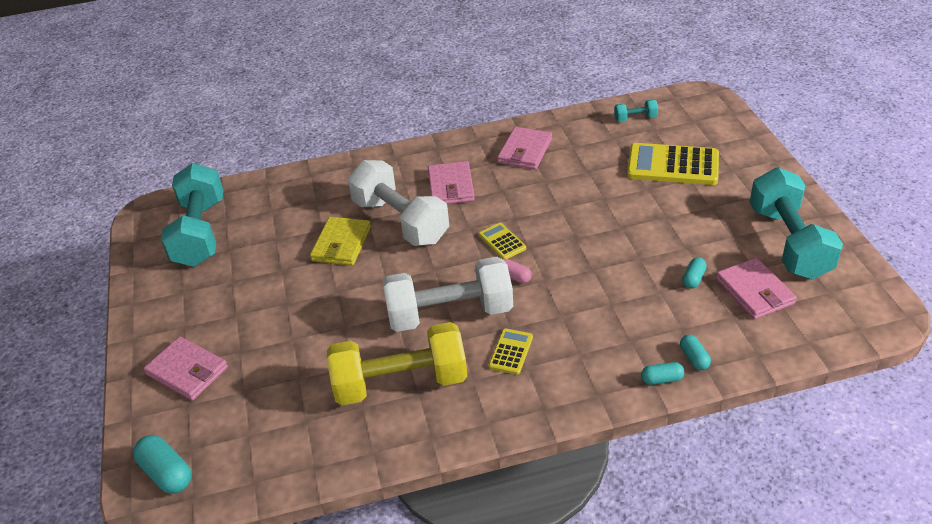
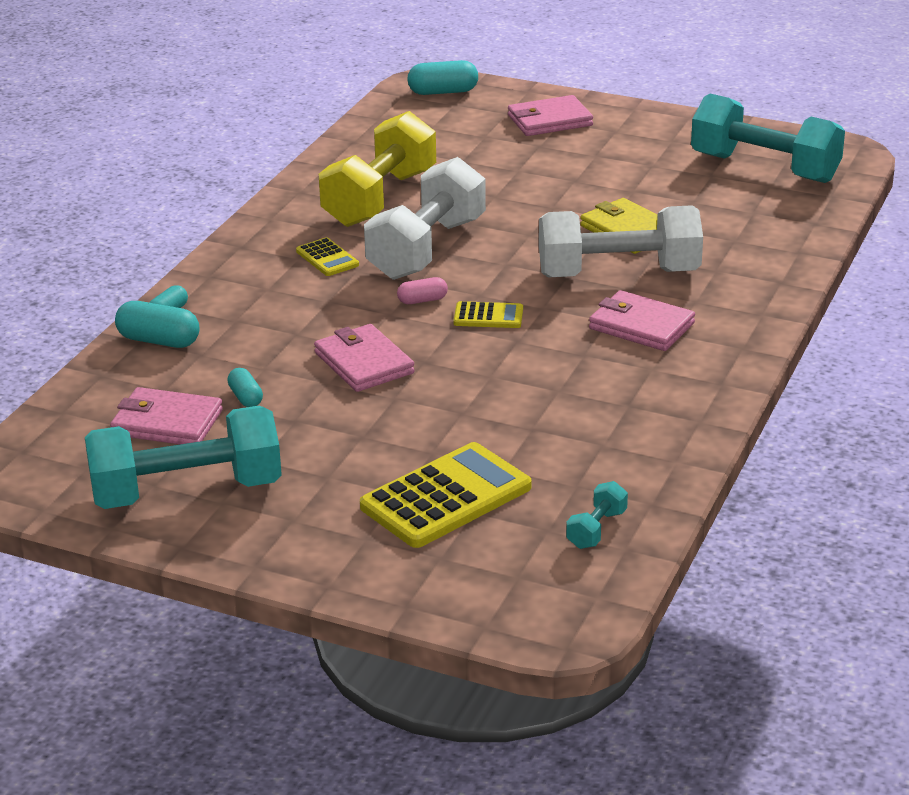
camera: 125 degrees right, 10 degrees down
(525, 151) = (644, 405): pink wallet -> pink wallet (363, 363)
(694, 358) = (159, 341): turquoise capsule -> turquoise capsule, size x1.67
(789, 242) = (187, 492): turquoise dumbbell -> turquoise dumbbell turned 45 degrees counterclockwise

